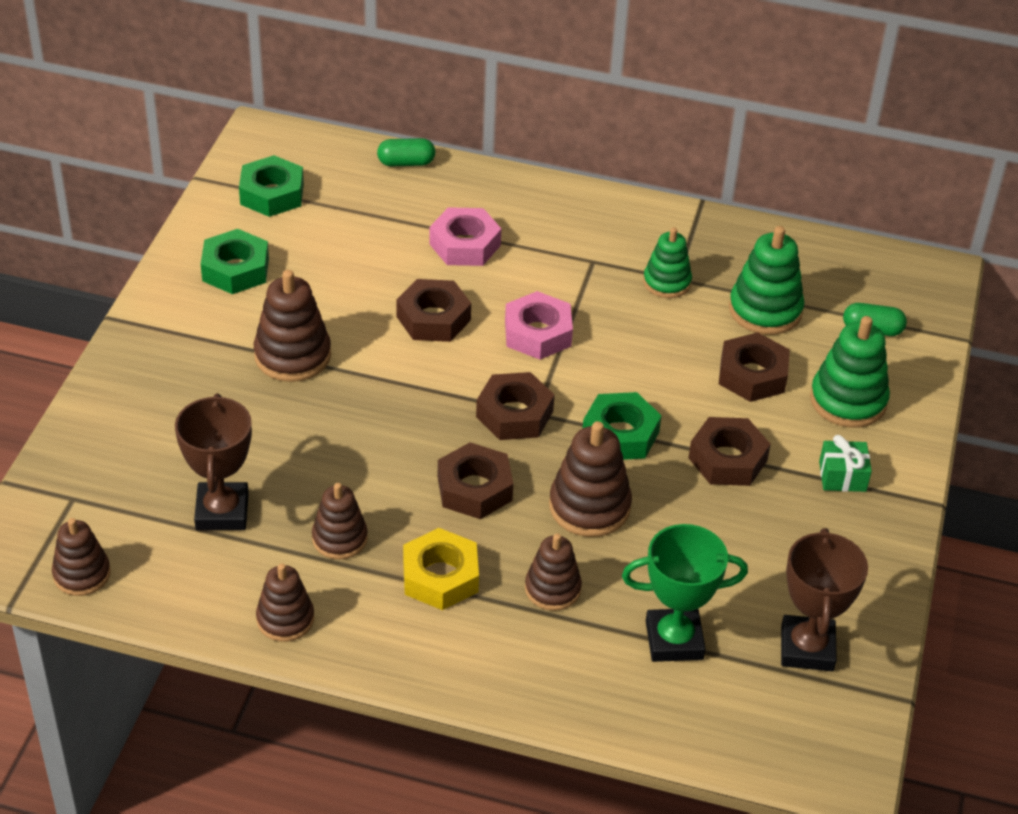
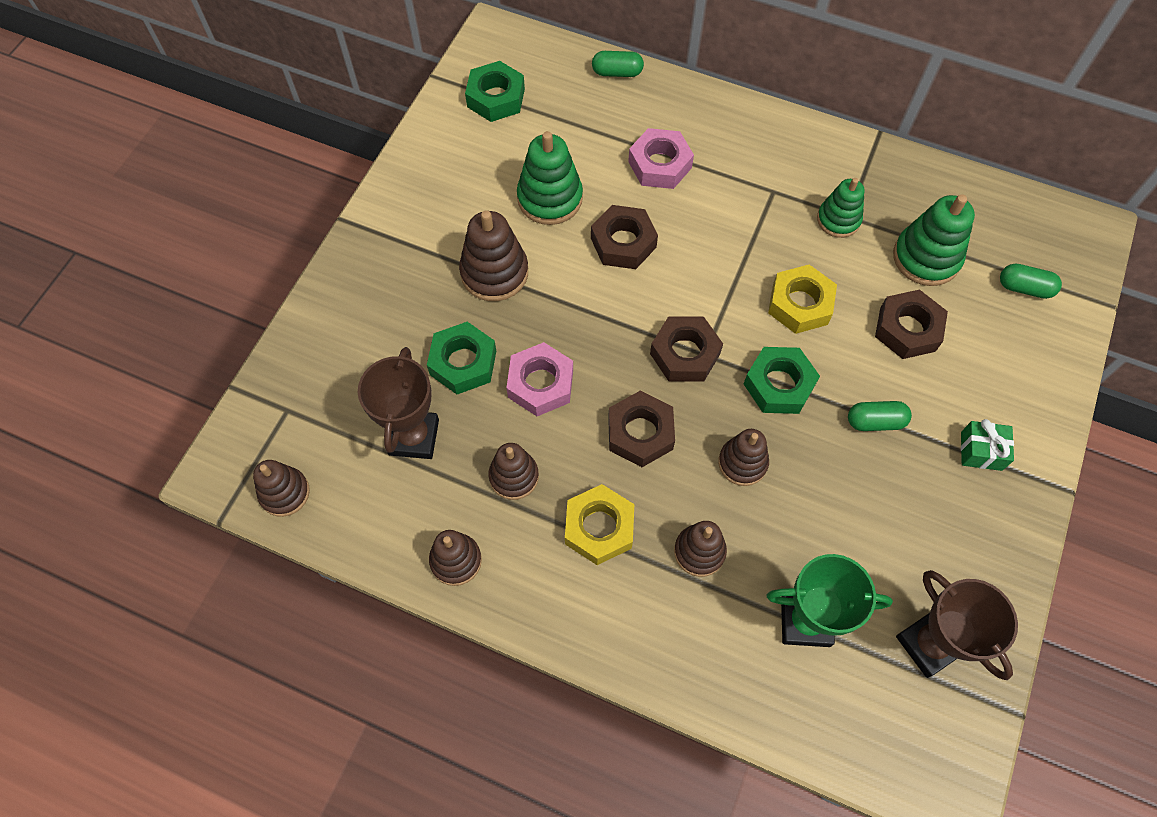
camera: 10 degrees right, 20 degrees up
(235, 269) = (455, 176): green nut -> green nut (463, 363)
(537, 333) = (715, 266): pink nut -> pink nut (540, 384)
(589, 506) = (742, 463): brown stacking toy -> brown stacking toy, size x0.66
(634, 361) = (800, 304): none -> yellow nut
(727, 459) = (875, 422): brown nut -> green capsule
(807, 648) = (929, 644): brown trophy -> brown trophy turned 45 degrees counterclockwise
(848, 400) = (994, 366): green stacking toy -> green stacking toy (550, 198)

